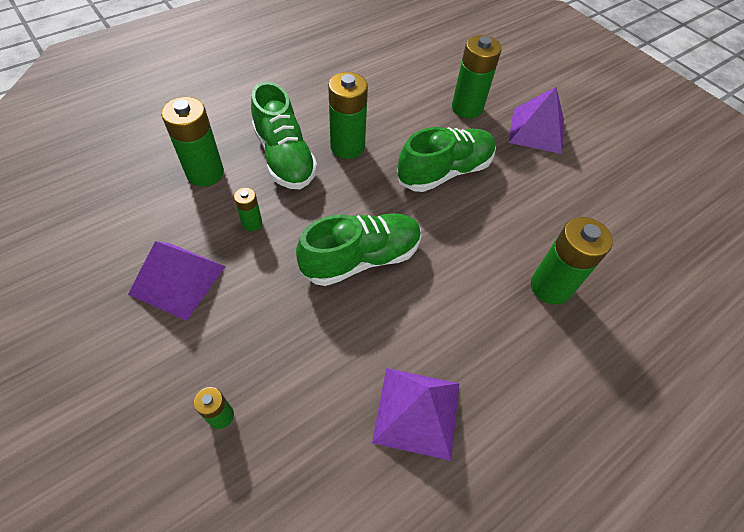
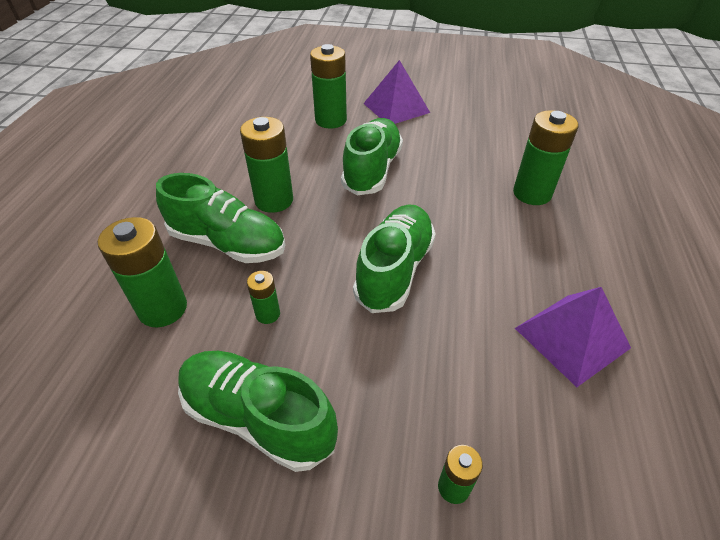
camera: 40 degrees left, 10 degrees down
(177, 280) = (258, 418): purple pyramid -> green shoe

